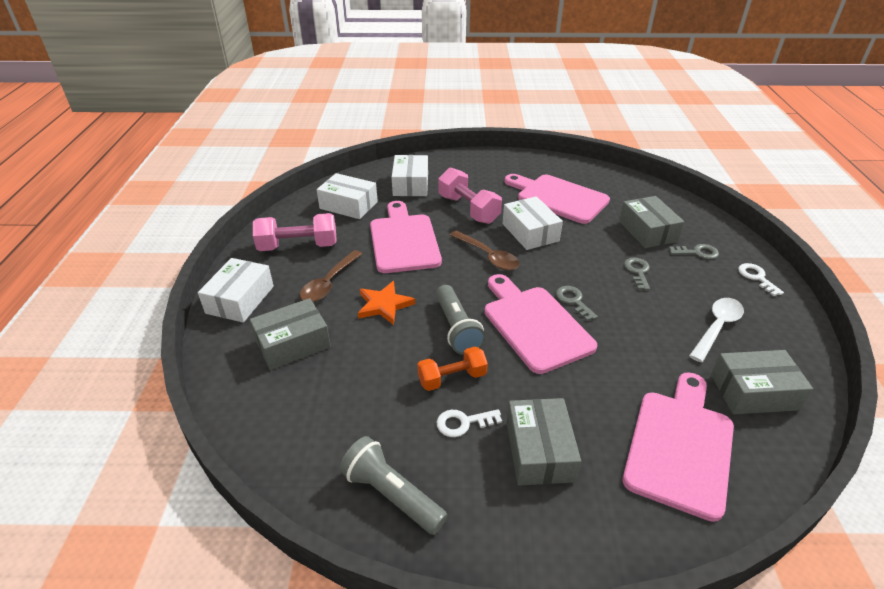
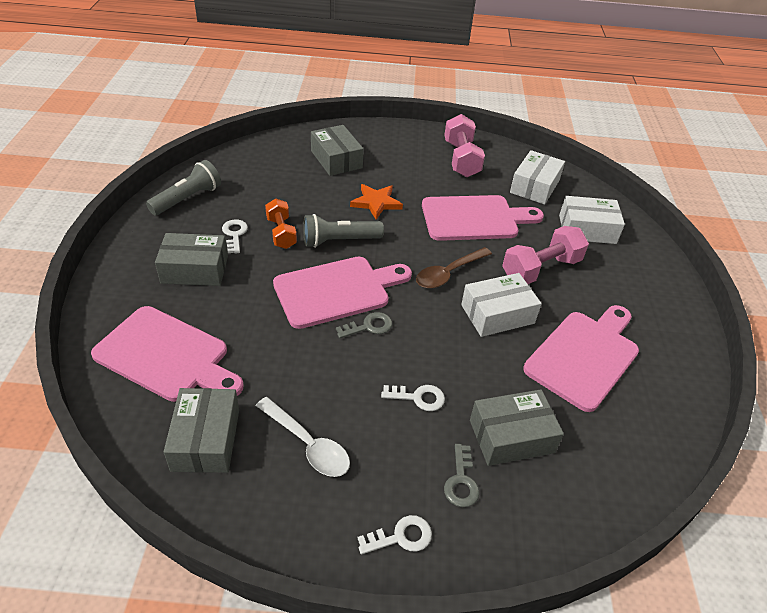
camera: 90 degrees right, 5 degrees up
(240, 299) = (390, 135): white box -> none
(329, 283) = (408, 175): brown spoon -> none
(637, 272) = (418, 397): grey key -> white key

